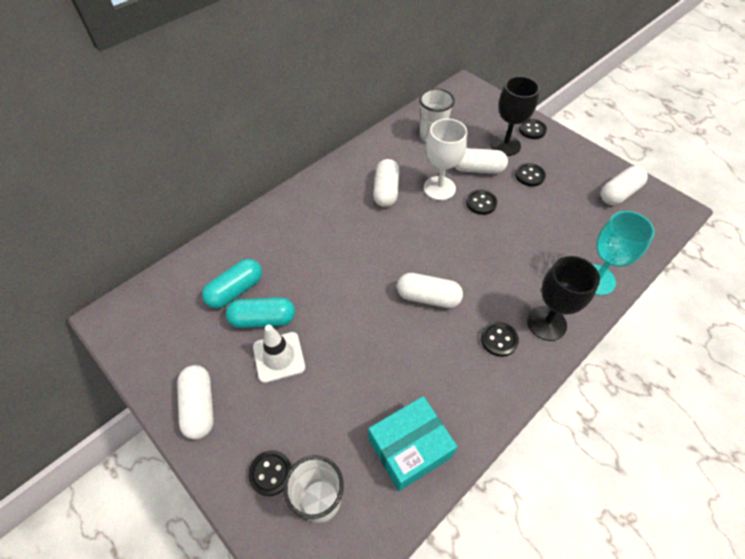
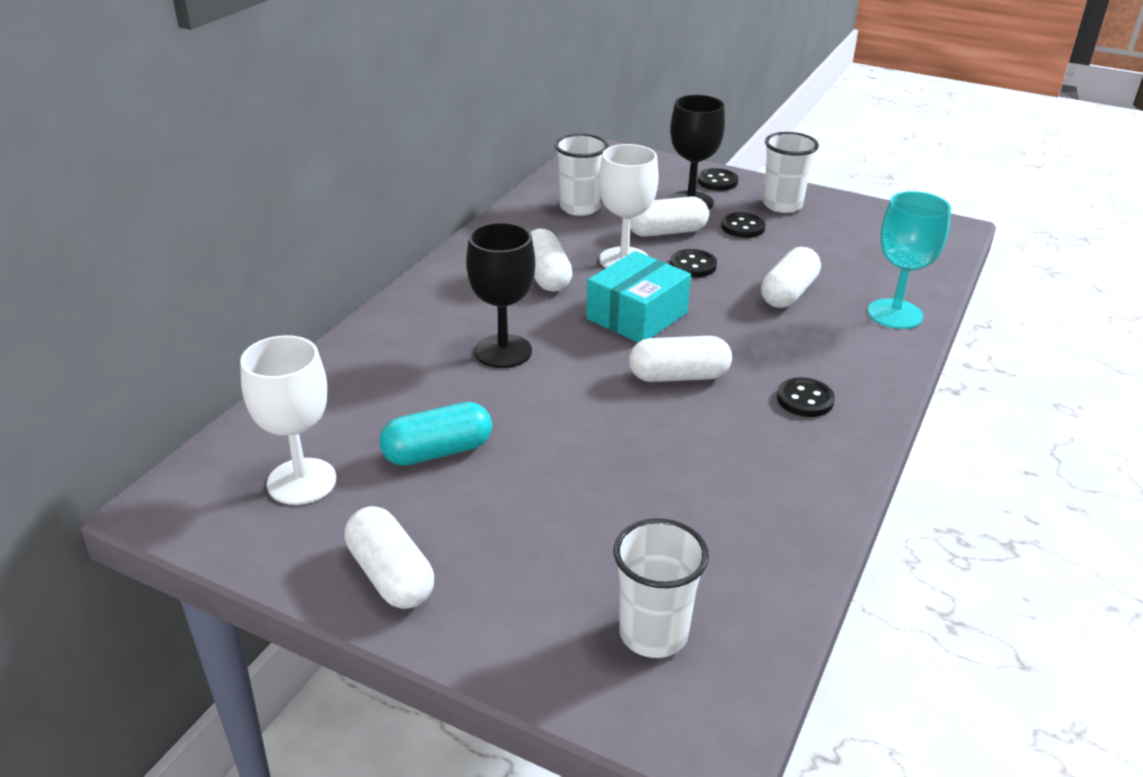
camera: 20 degrees left, 20 degrees down
(183, 321) = (301, 481): none -> white goblet
(235, 290) = (371, 428): turquoise capsule -> none
(270, 473) = (556, 623): black button -> none
(279, 357) = (489, 488): white traffic cone -> none
(410, 448) = (752, 541): turquoise box -> turquoise box (637, 316)
(546, 323) = (858, 370): black goblet -> black goblet (503, 351)
(566, 161) = (782, 205): none -> white cup
(619, 193) = (870, 226): white capsule -> white capsule (788, 293)

